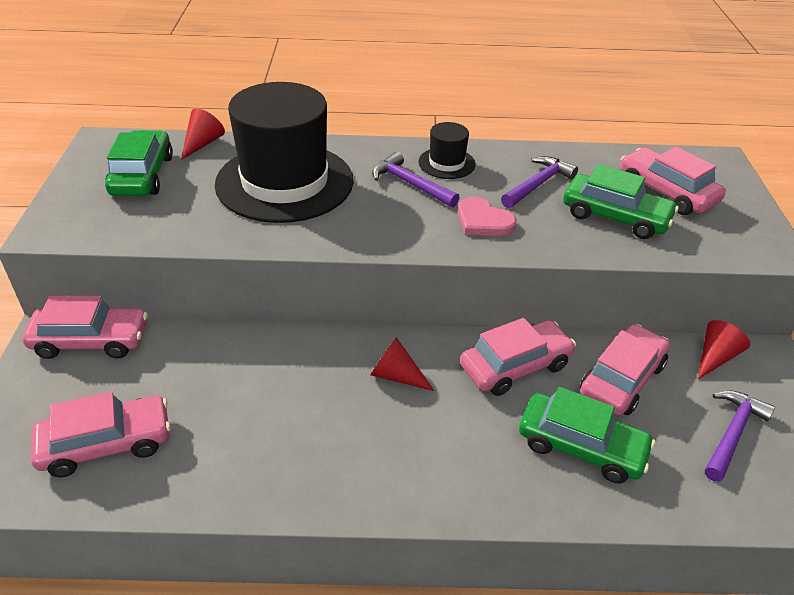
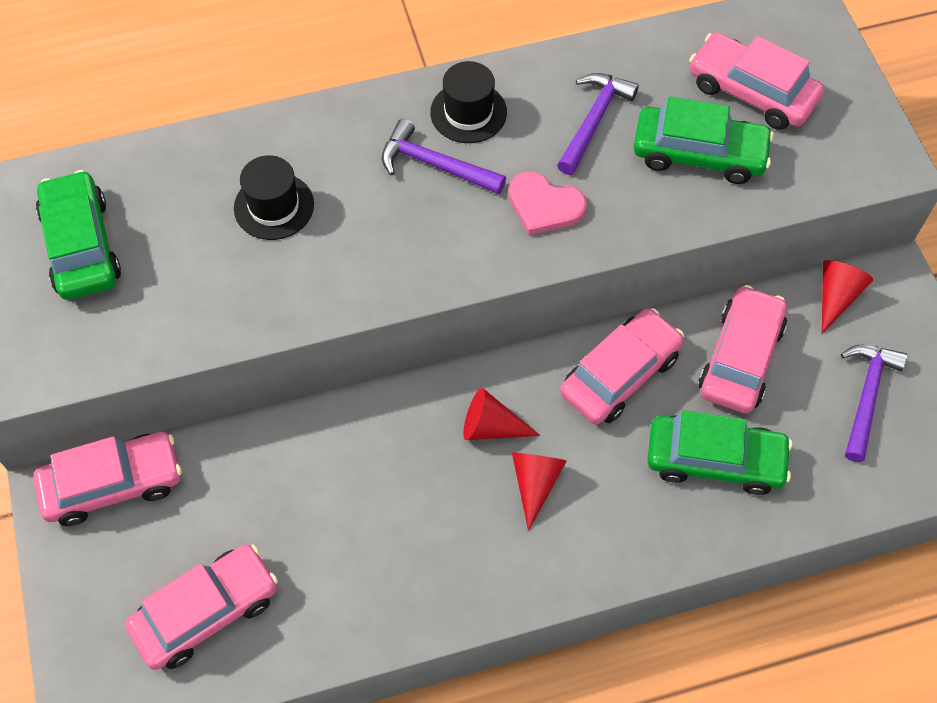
camera: 15 degrees left, 20 degrees up
(202, 143) = (132, 163): red cone -> red cone (535, 483)
(284, 182) = (274, 206): black hat -> black hat, size x0.44

